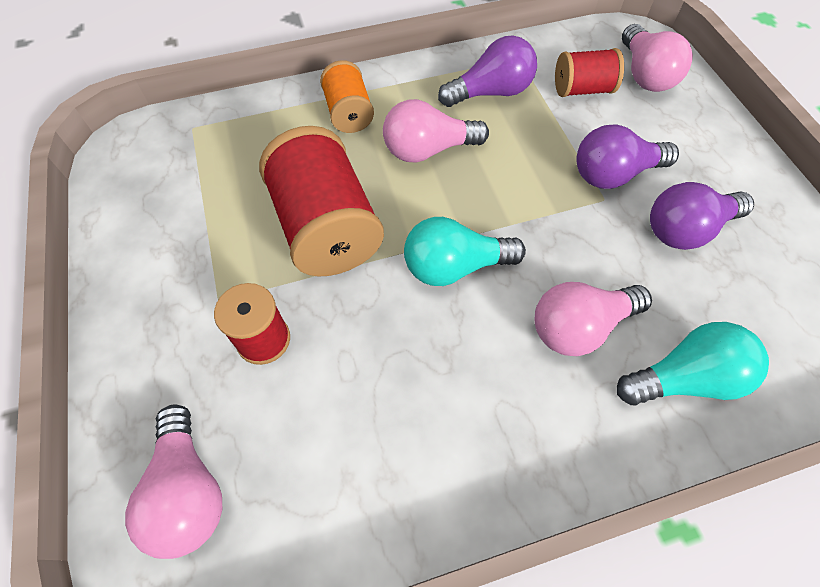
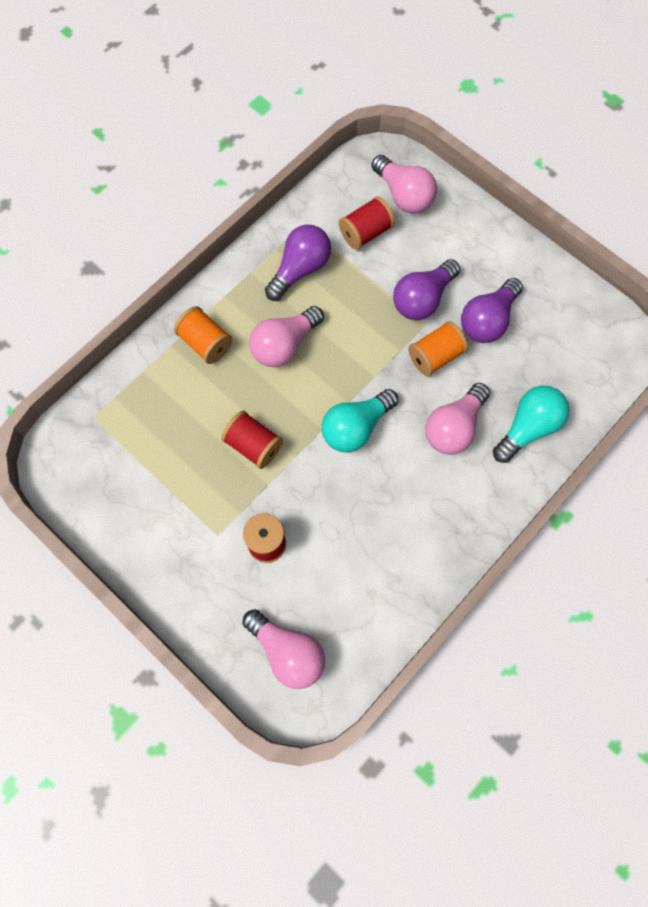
camera: 30 degrees left, 10 degrees up
(326, 228) = (253, 445): red spool -> red spool, size x0.56
(597, 237) = (435, 356): none -> orange spool

